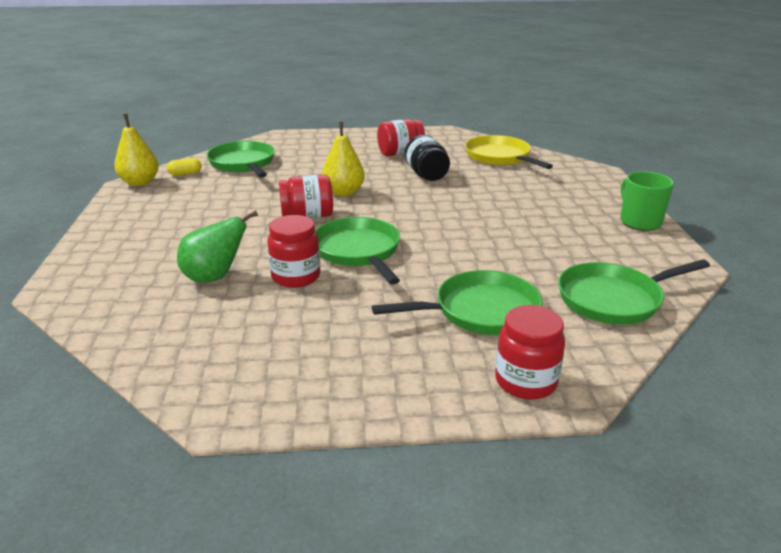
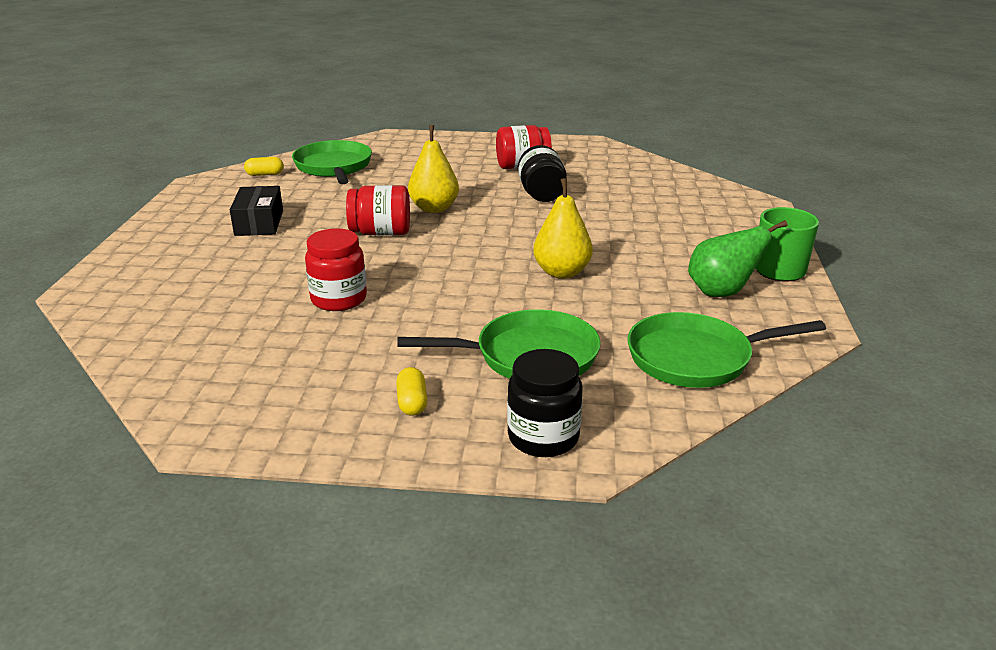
camera: 10 degrees right, 0 degrees up
(140, 182) = (212, 181): yellow pear -> yellow pear (562, 272)
(197, 215) = (259, 223): none -> black box
(215, 277) = (251, 292): green pear -> green pear (722, 292)
(358, 251) = (421, 277): green pan -> none
(400, 362) = (412, 402): none -> yellow capsule
(500, 157) = (642, 179): yellow pan -> none
(526, 381) = (543, 437): red jar -> black jar

